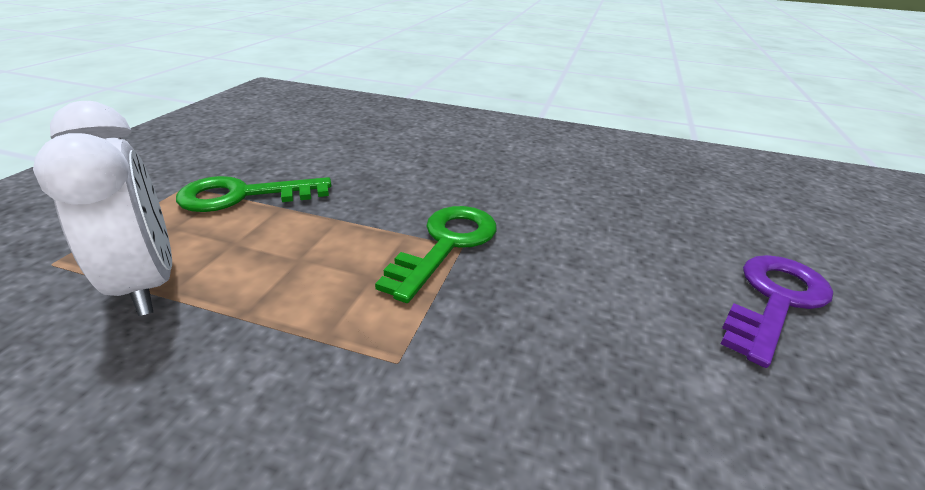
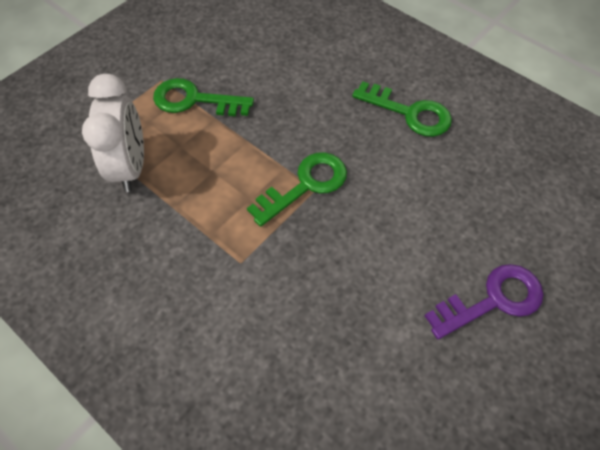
camera: 25 degrees right, 25 degrees up
(523, 164) = (409, 113): none -> green key

